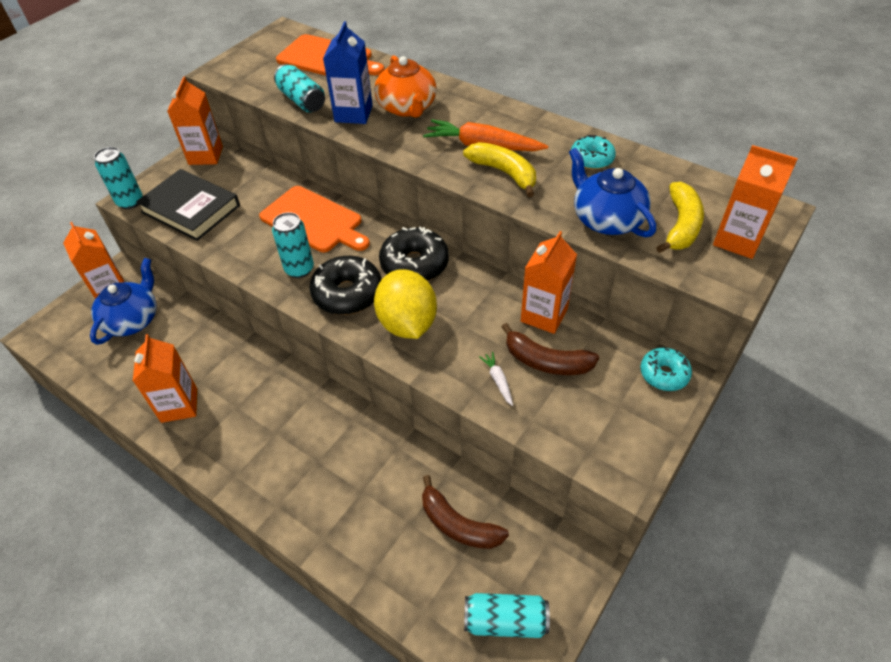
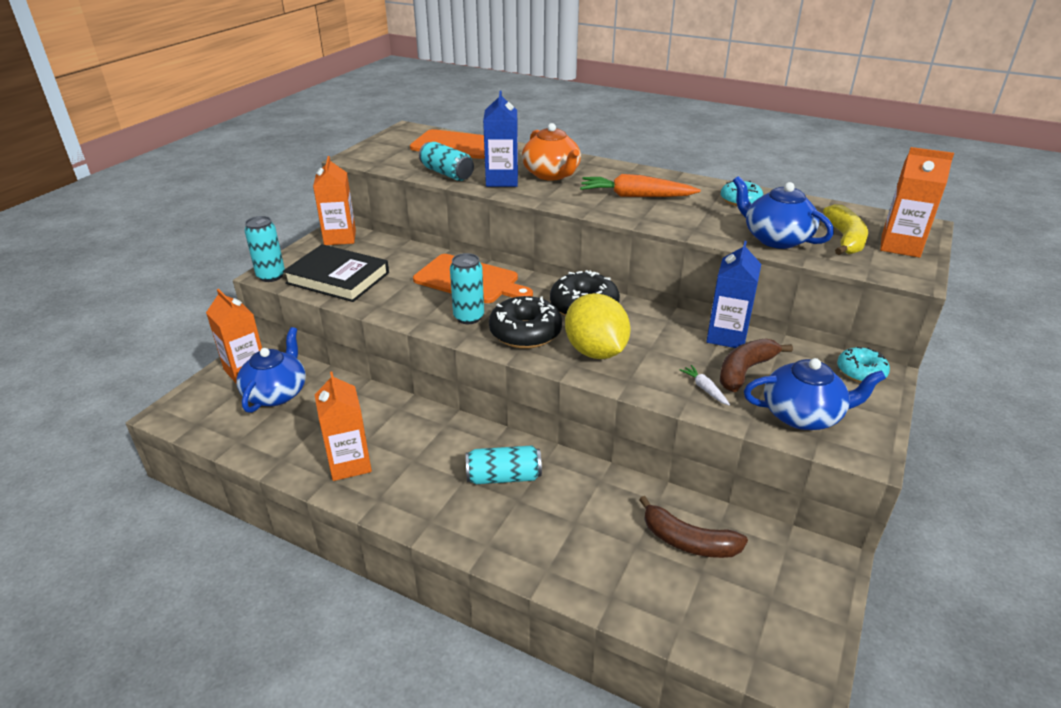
camera: 10 degrees left, 15 degrees down
(504, 173) = (665, 213): yellow banana -> none
(505, 621) = (771, 623): turquoise can -> turquoise can (503, 477)
(544, 315) = (727, 336): orange carton -> blue carton
(546, 361) = (745, 371): brown banana -> brown banana turned 120 degrees clockwise
(583, 423) = (802, 415): none -> blue teapot

